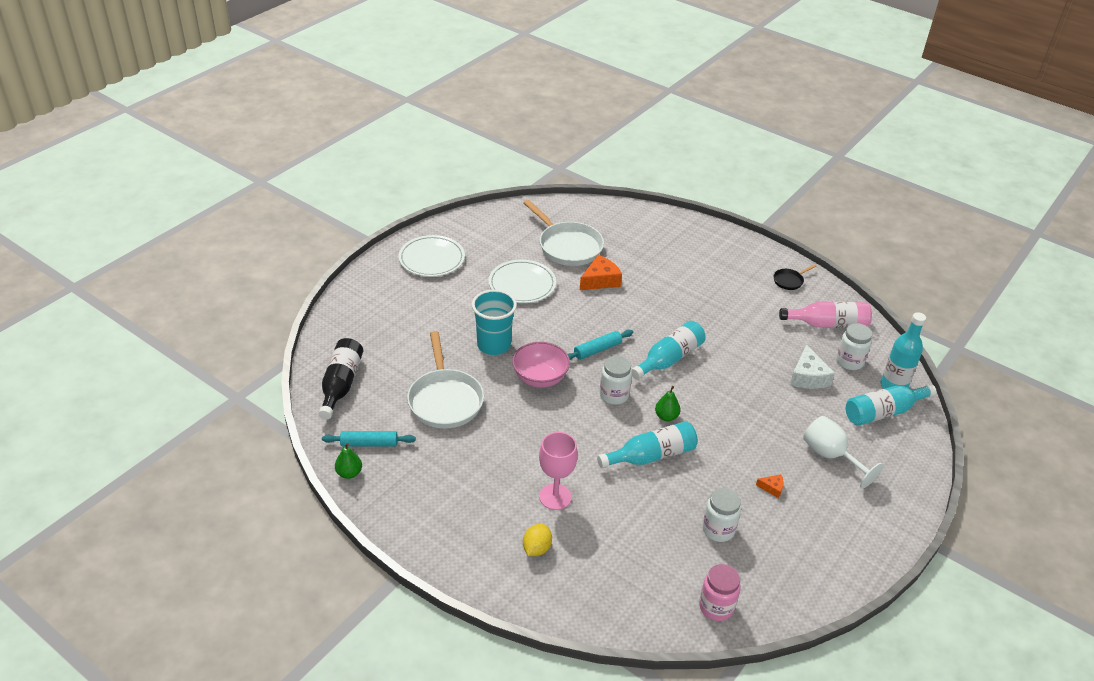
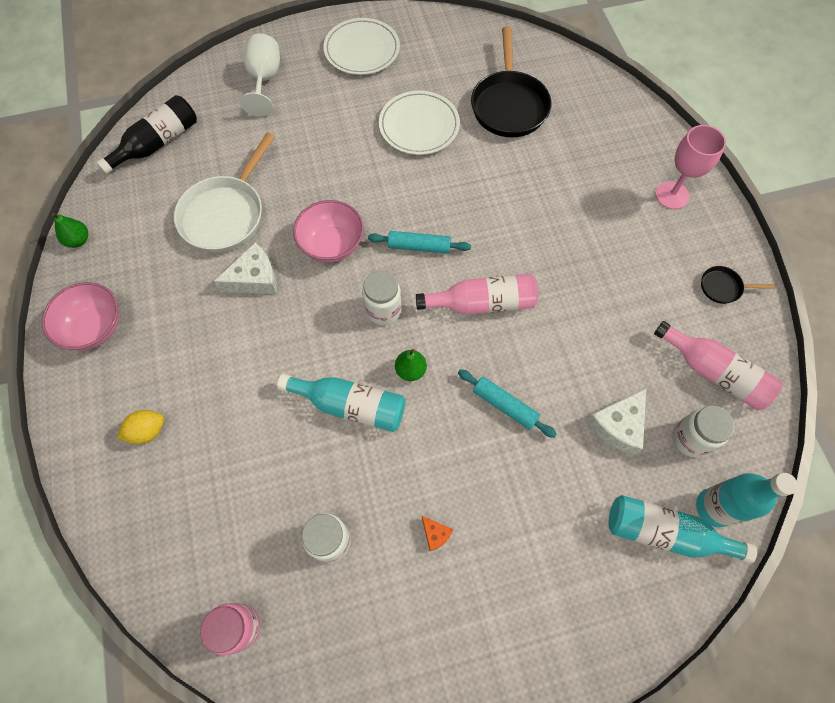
camera: 40 degrees right, 25 degrees up
(369, 443) = (122, 220): turquoise rolling pin -> turquoise rolling pin (505, 405)
(426, 515) = (94, 328): none -> pink bowl
(494, 345) = (325, 180): turquoise cup -> none
(509, 424) = (254, 278): none -> white cheese
(555, 497) = (217, 387): pink goblet -> pink goblet (672, 195)
(567, 246) = (509, 105): white pan -> black pan
(600, 280) = (503, 165): orange cheese -> none
(669, 359) = (482, 303): turquoise bottle -> pink bottle
(831, 456) = (541, 544): white goblet -> white goblet (264, 80)

